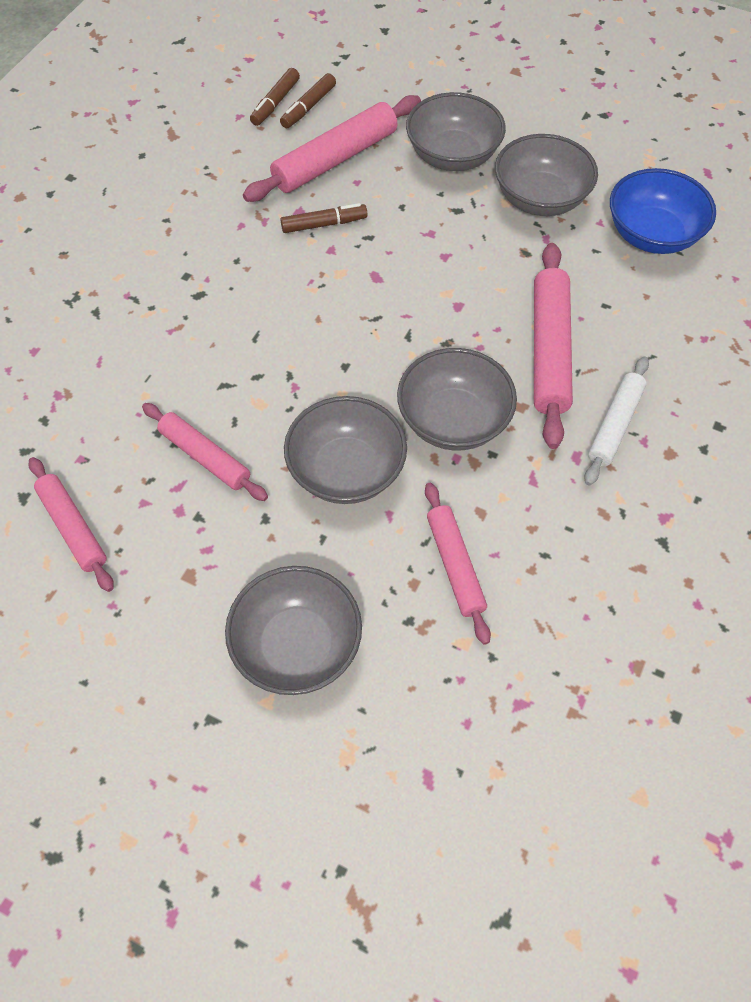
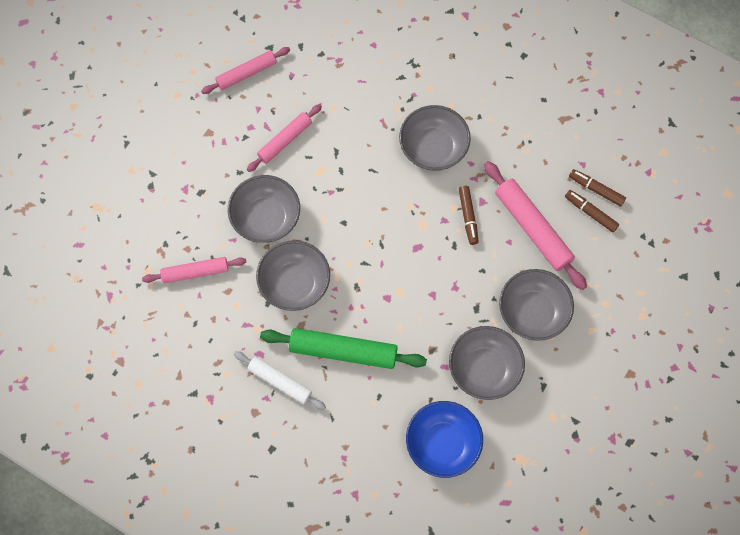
camera: 95 degrees right, 10 degrees up
(297, 645) = (159, 186): grey bowl -> grey bowl (433, 148)
(549, 351) = (343, 351): pink rolling pin -> green rolling pin

